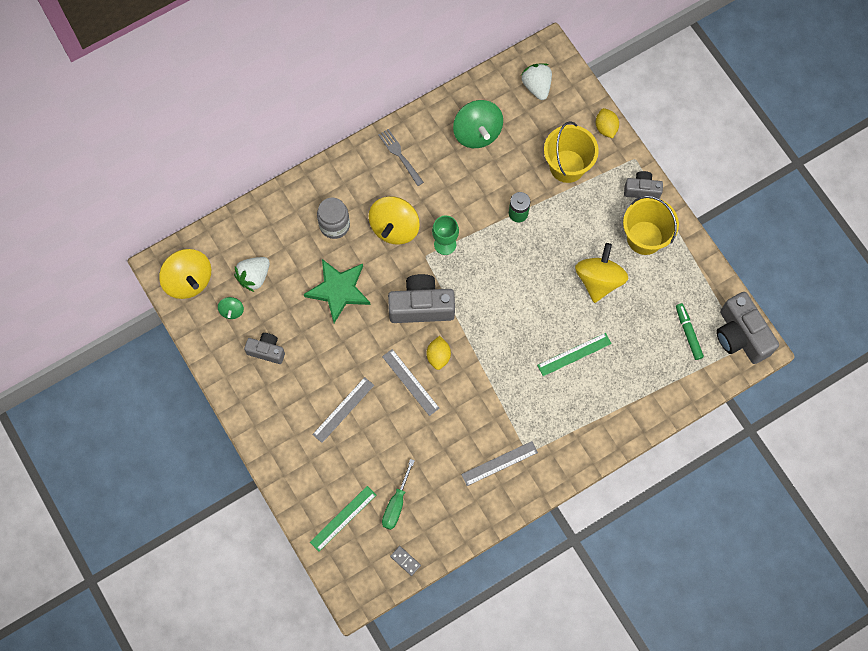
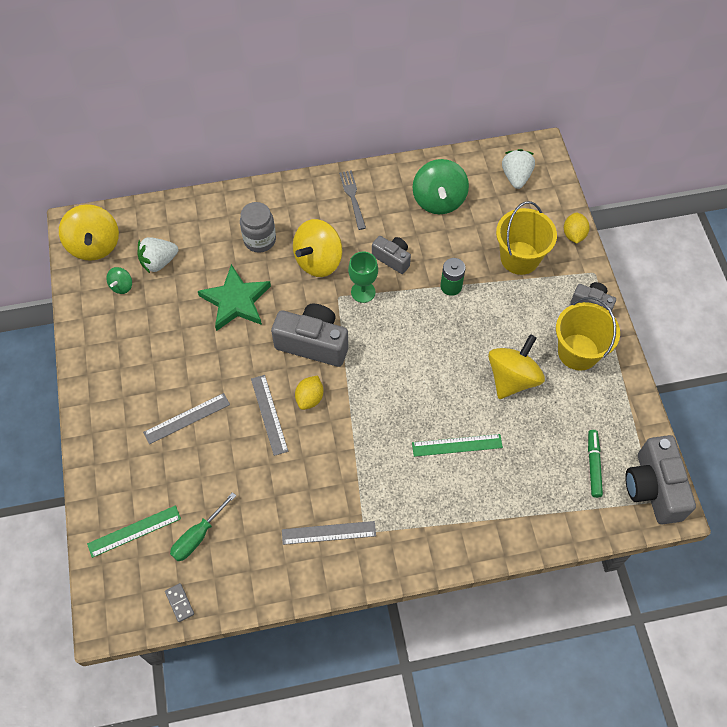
camera: 20 degrees right, 10 degrees down
(267, 351) = (137, 335): grey camera -> grey camera (392, 259)

